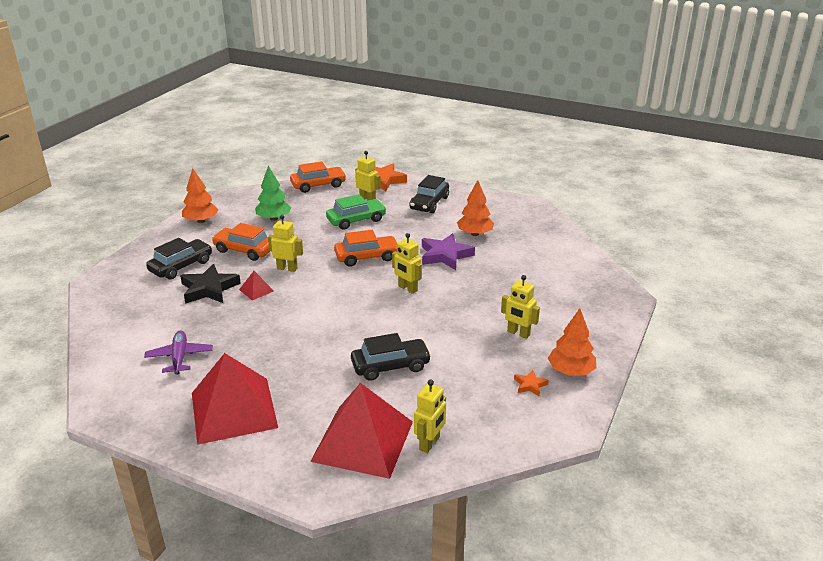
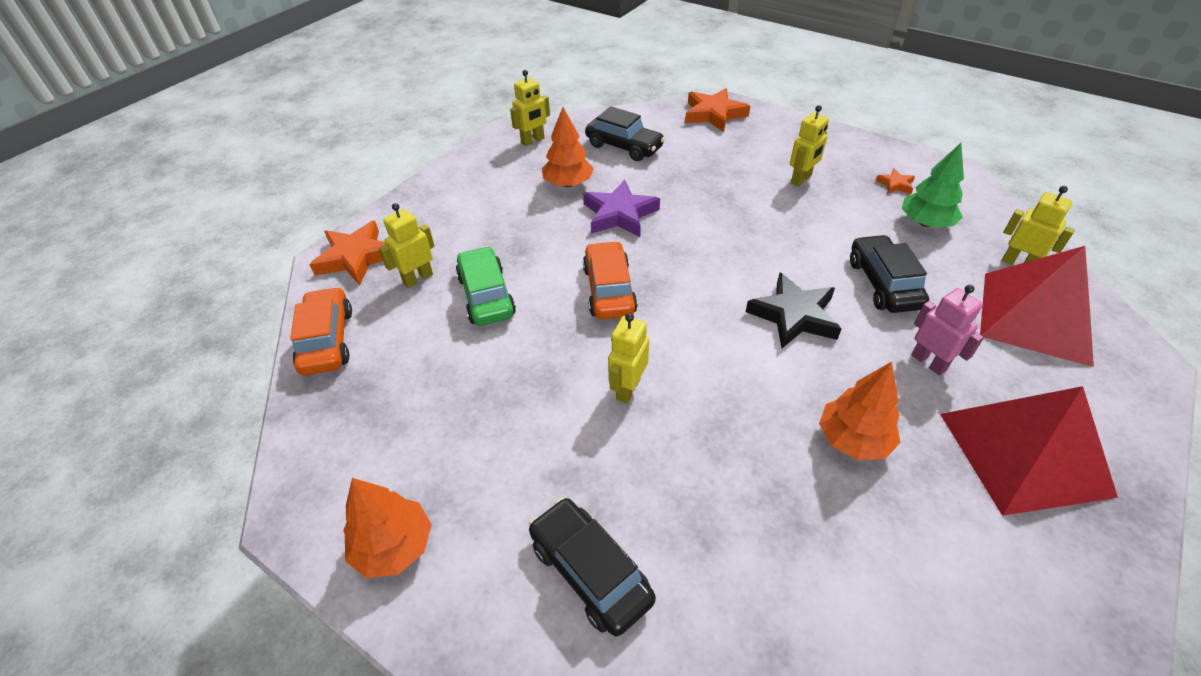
camera: 80 degrees left, 15 degrees up
(179, 357) = (910, 543): purple plane -> none
(209, 289) = (685, 510): black star -> black star (794, 315)
(244, 250) = (549, 455): orange car -> none
(256, 290) = (694, 432): red pyramid -> none
(274, 218) = (435, 410): green tree -> green tree (925, 223)
(311, 379) = (928, 362): none -> pink robot
(407, 288) = (702, 255): yellow robot -> yellow robot (533, 141)
(429, 203) = (462, 214): black car -> black car (624, 146)
(570, 371) = (865, 157): orange tree -> orange tree (853, 440)
(605, 290) = (714, 114): none -> orange star

